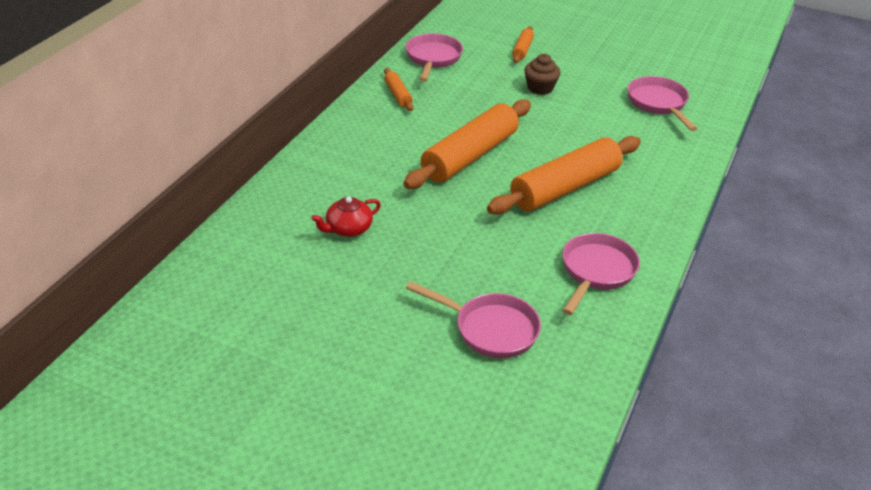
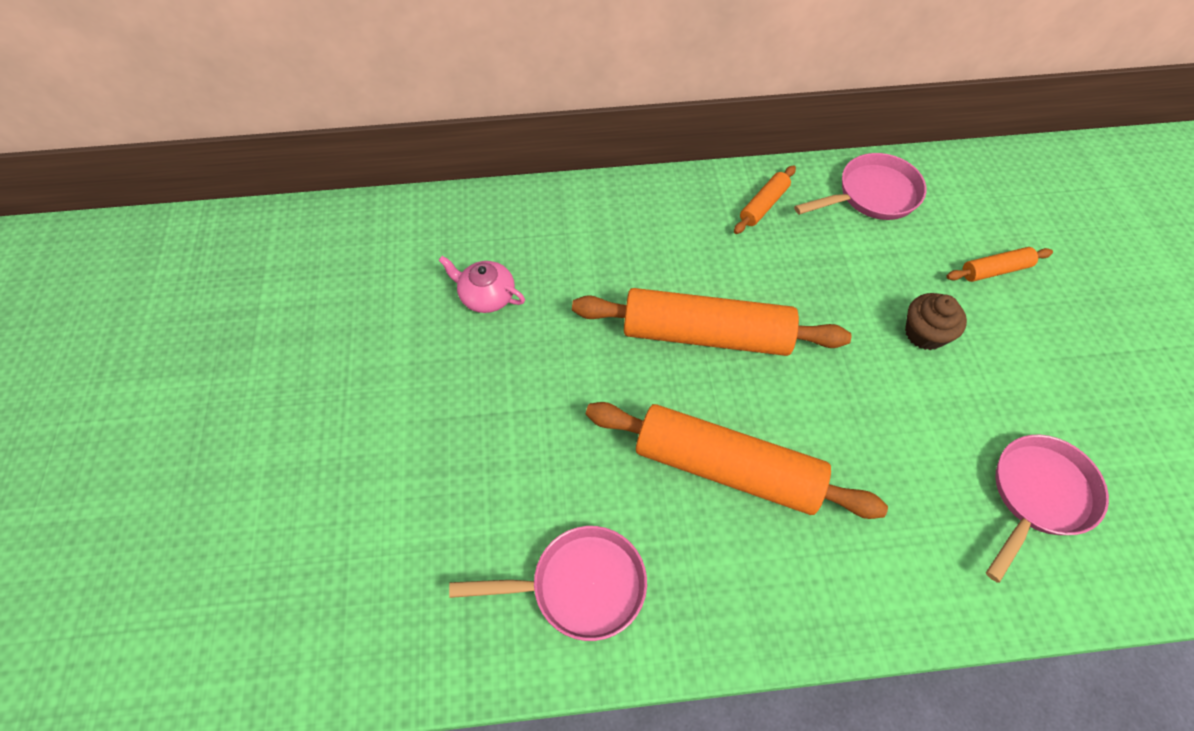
camera: 60 degrees right, 20 degrees up
(348, 229) = (486, 296): red teapot -> pink teapot
(490, 329) = (403, 516): pink pan -> none

